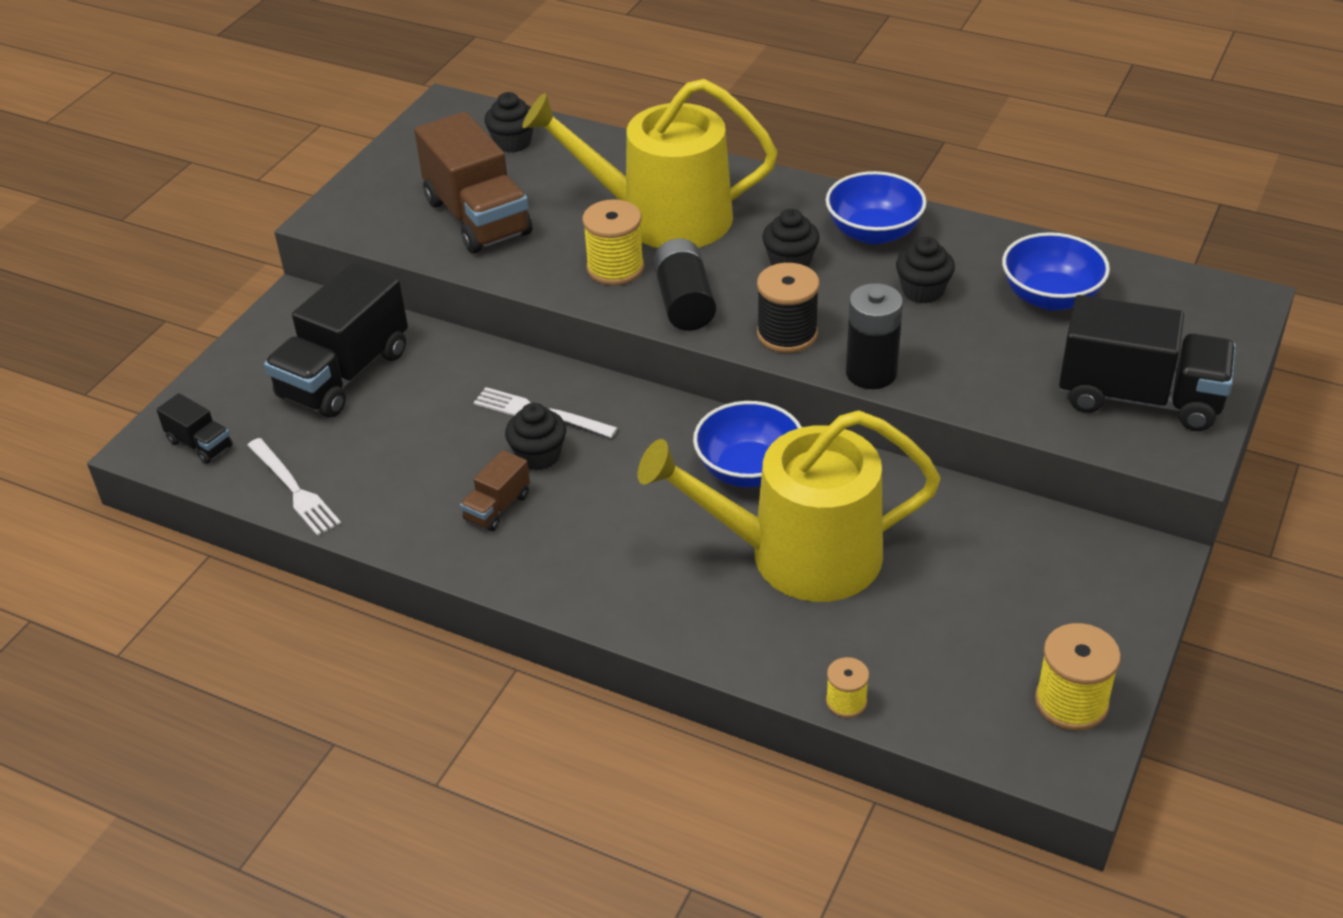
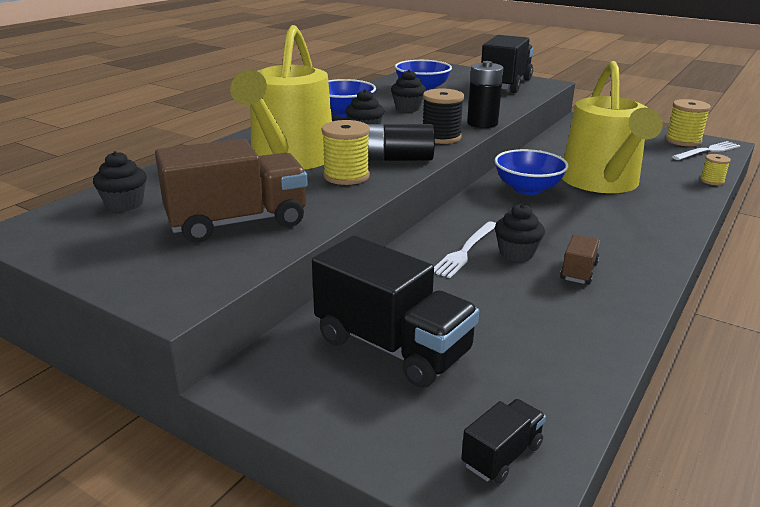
camera: 85 degrees left, 15 degrees down
(293, 488) = (572, 378): white fork -> white fork (707, 151)
(497, 507) = (578, 271): brown truck -> brown truck turned 105 degrees counterclockwise

